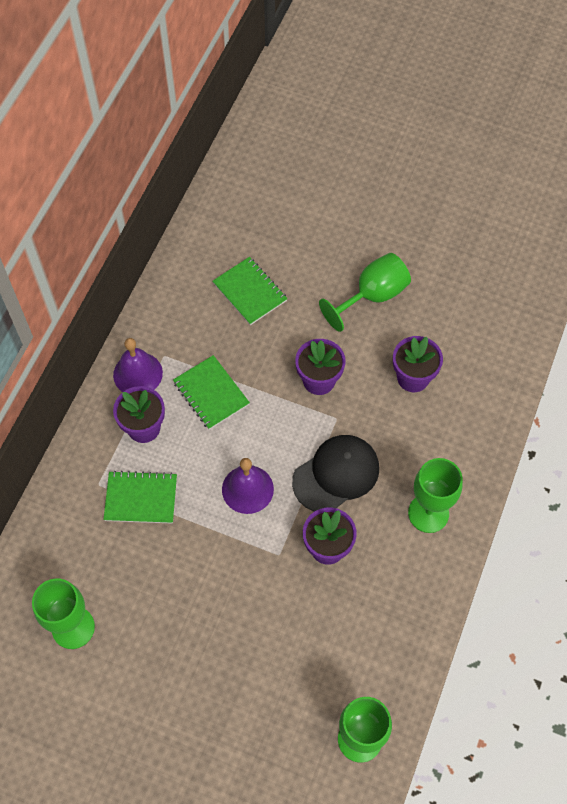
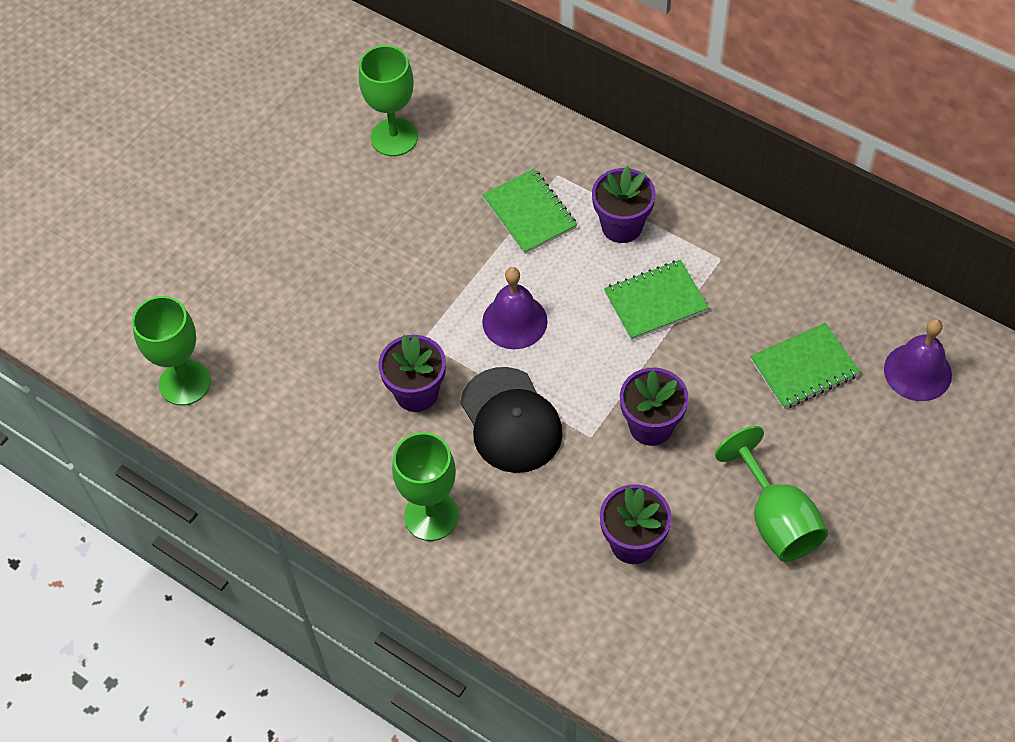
camera: 105 degrees right, 5 degrees down
(138, 374) = (698, 228): purple bell -> purple bell (917, 372)
(141, 498) = (529, 213): green notebook -> green notebook turned 45 degrees counterclockwise

